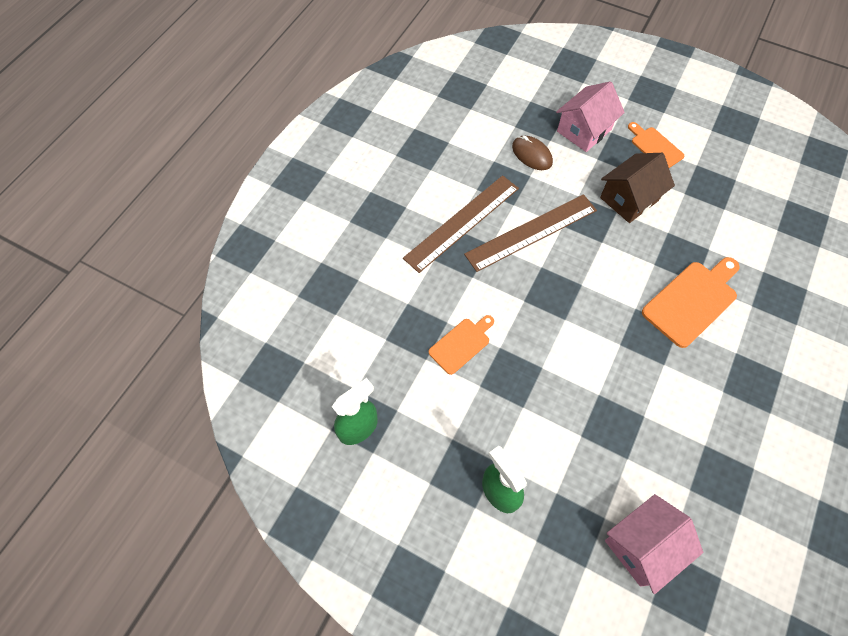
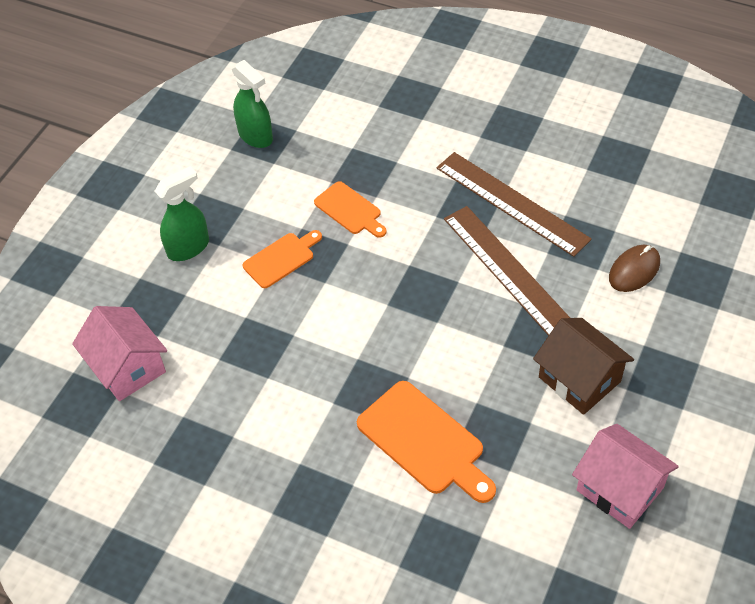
camera: 90 degrees right, 10 degrees down
(584, 130) = (693, 330): pink house -> pink house (620, 489)
(655, 147) = (683, 417): orange cutting board -> orange cutting board (281, 259)

